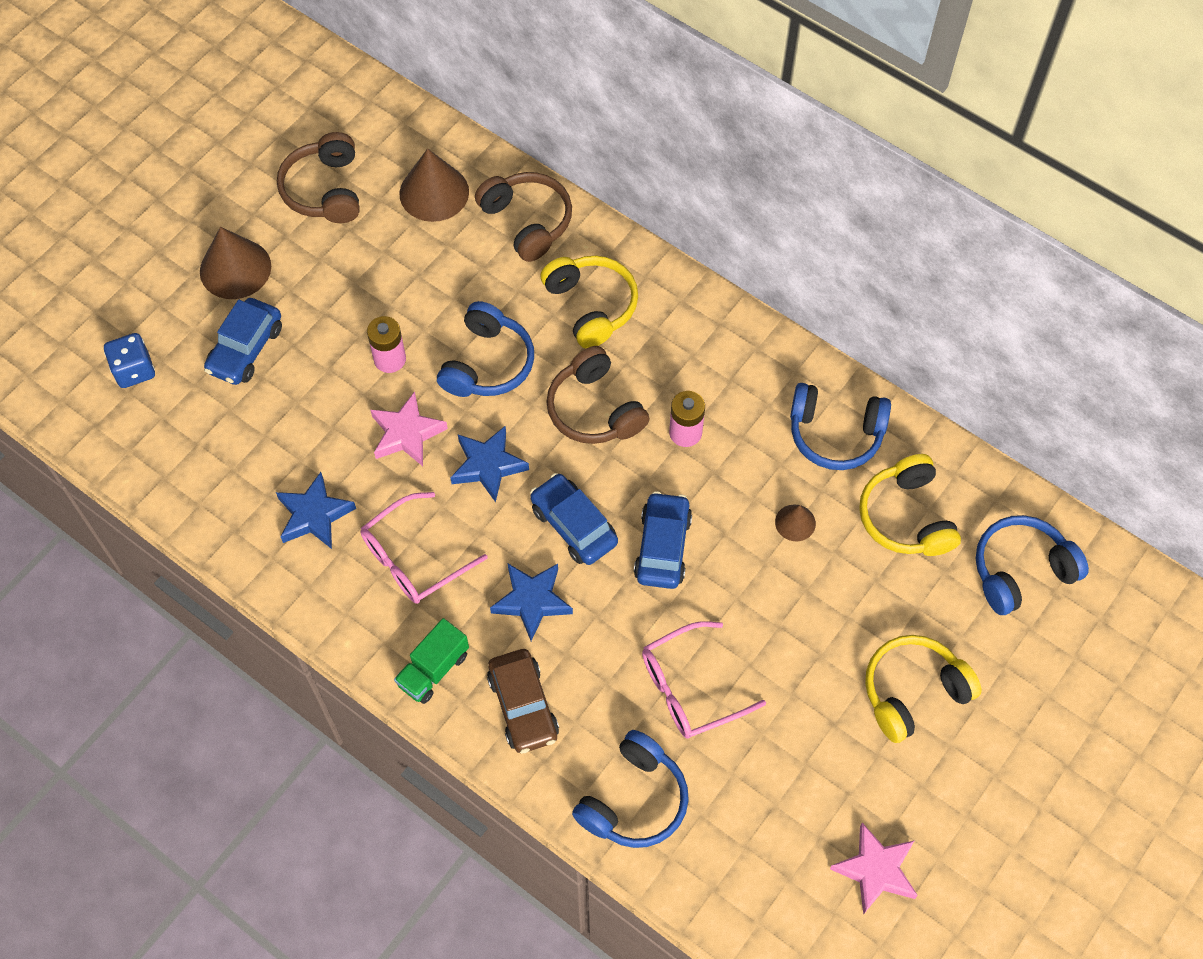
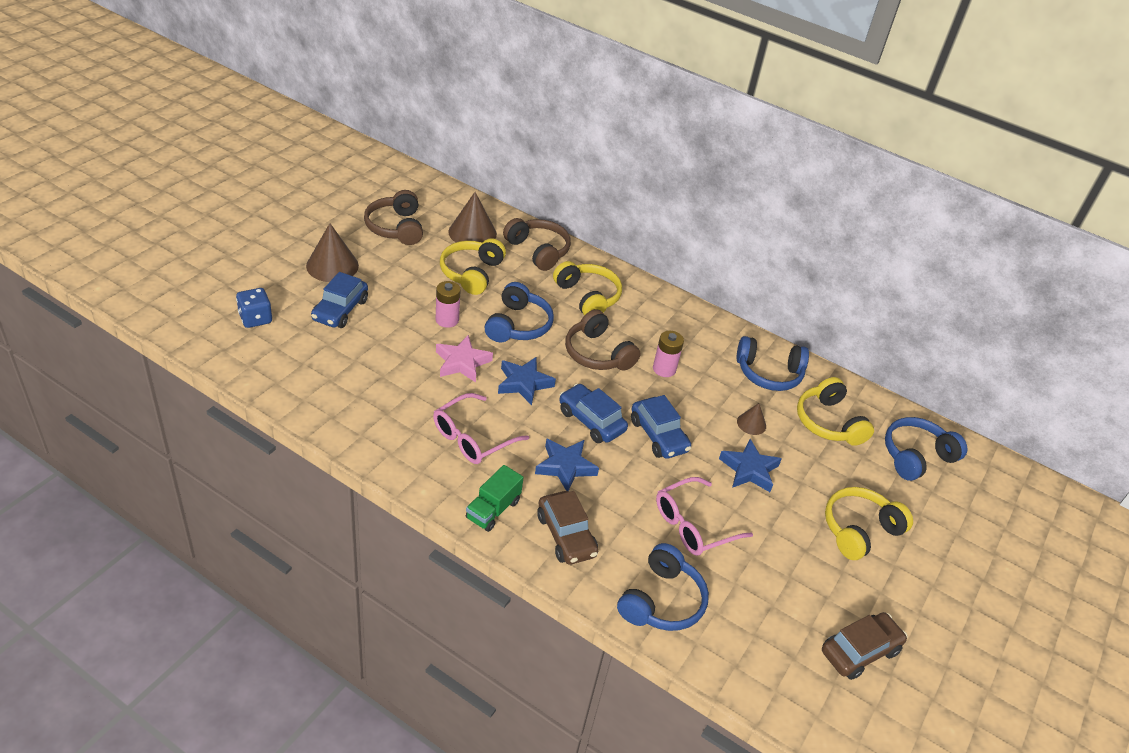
camera: 10 degrees left, 20 degrees down
(314, 515) = (394, 409): blue star -> blue star (749, 470)
(428, 271) = (471, 273): none -> yellow headphones
(662, 547) = (658, 435): blue car -> blue car turned 150 degrees clockwise
(875, 870) = (860, 651): pink star -> brown car

